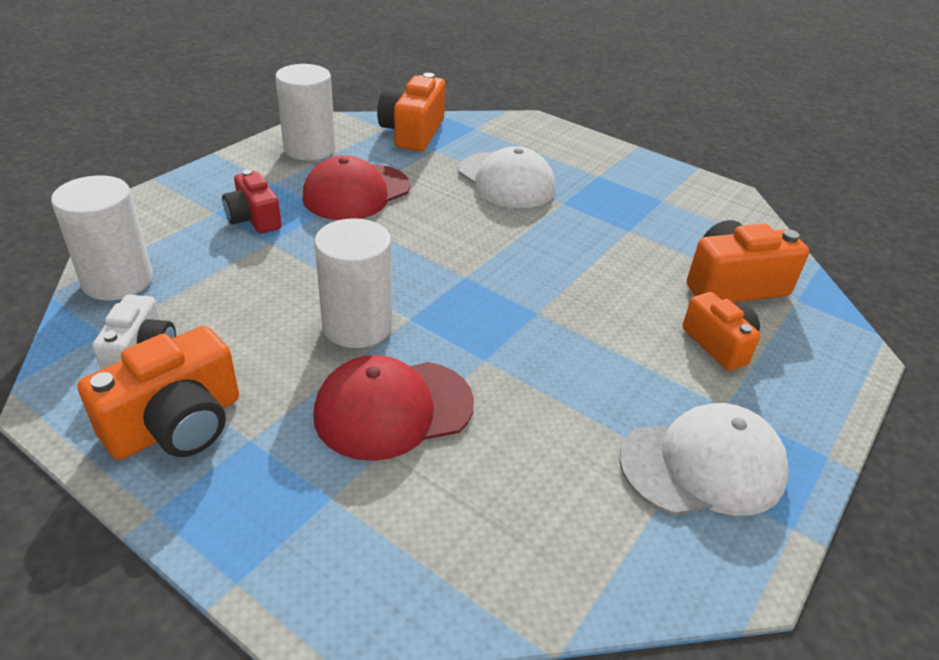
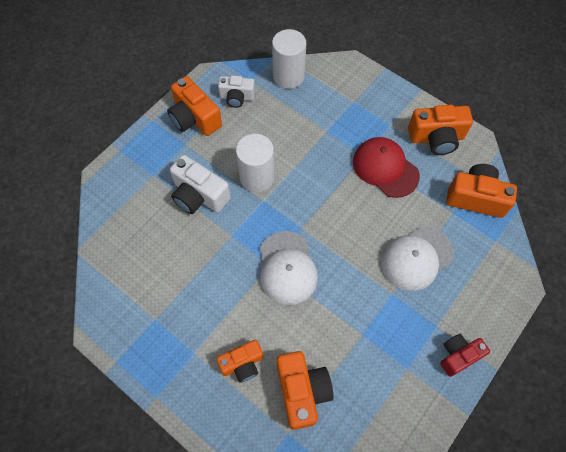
camera: 95 degrees right, 25 degrees up
(254, 218) = (349, 121): red camera -> red camera (458, 356)
(309, 149) = (436, 138): white cylinder -> orange camera
(393, 409) = (199, 195): red cap -> white camera
(703, 466) = (155, 329): white cap -> white cap (287, 268)

